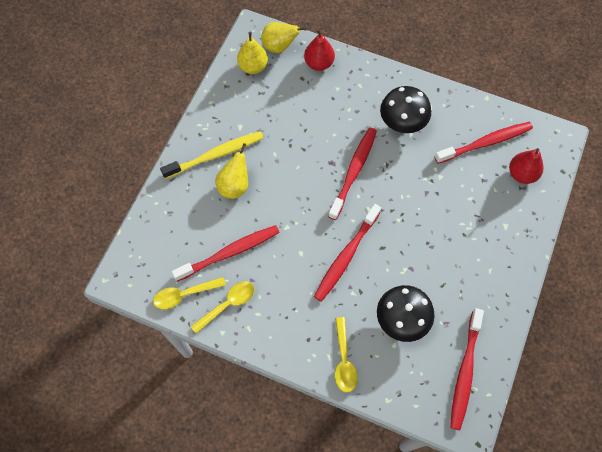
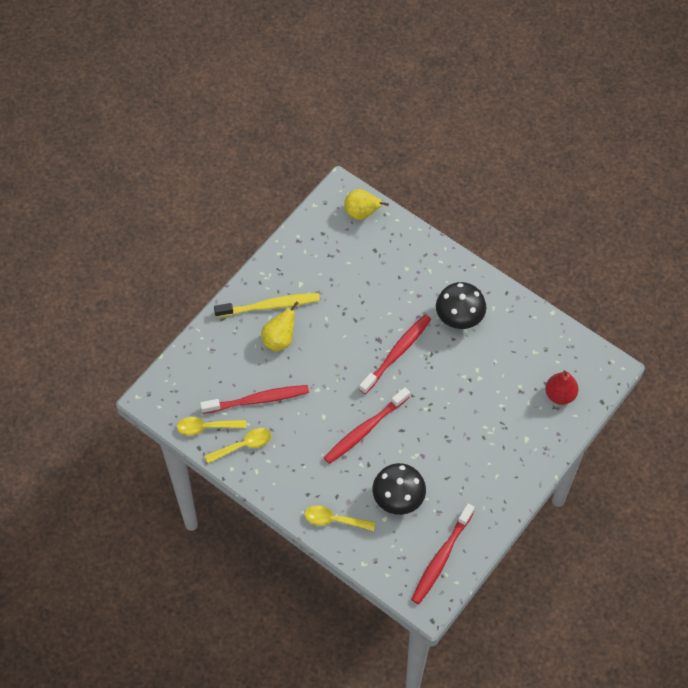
camera: 15 degrees right, 5 degrees down
(253, 67) = (330, 227): yellow pear -> none
(319, 63) = (396, 239): red pear -> none
(344, 360) = (334, 520): yellow spoon -> yellow spoon turned 90 degrees clockwise
(485, 143) = (535, 356): red toothbrush -> none

